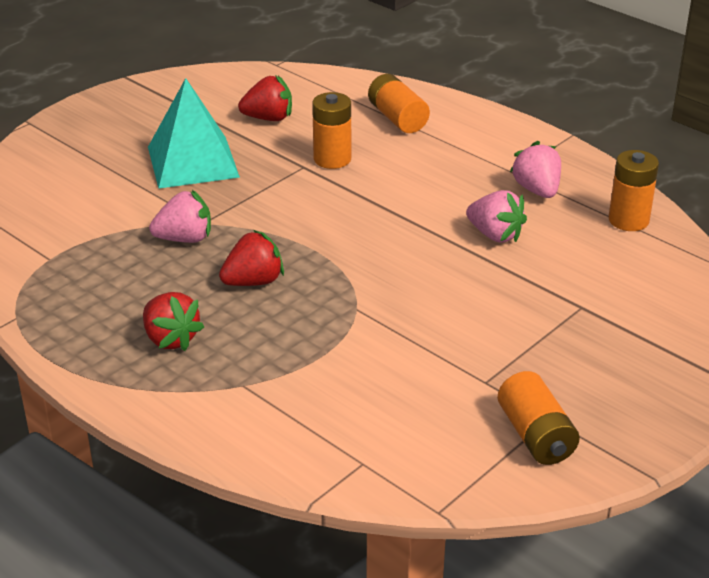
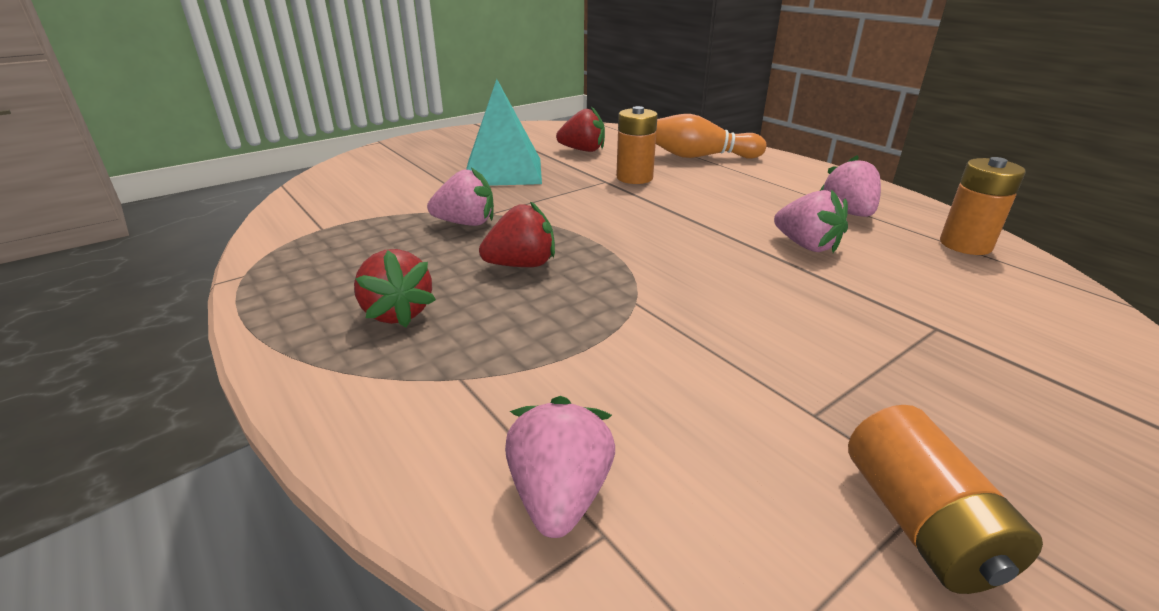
camera: 10 degrees right, 5 degrees down
(333, 447) = (560, 495): none -> pink strawberry
(397, 118) = (701, 157): orange battery -> orange bowling pin

